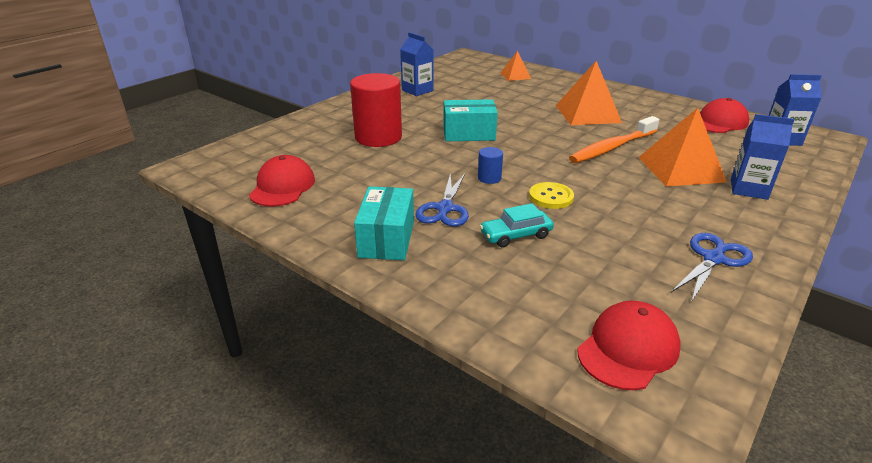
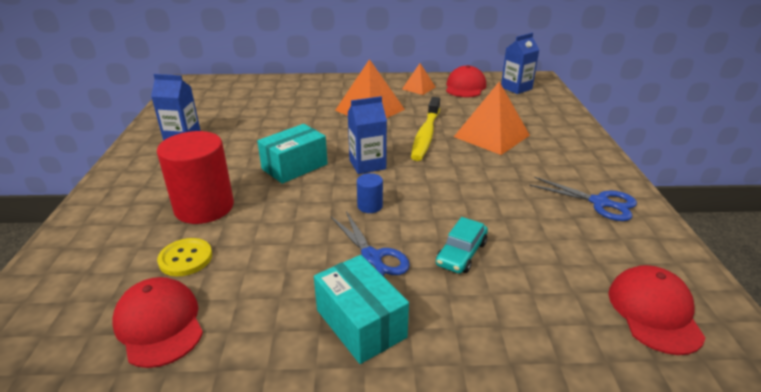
camera: 40 degrees left, 0 degrees up
(515, 76) = (264, 91): orange pyramid -> orange pyramid (418, 88)
(551, 197) = (440, 202): yellow button -> yellow button (185, 258)
(612, 147) = (425, 135): orange toothbrush -> yellow toothbrush
(713, 259) = (599, 203): blue scissors -> blue scissors turned 120 degrees clockwise
(748, 189) = (548, 135): blue carton -> blue carton (367, 164)

